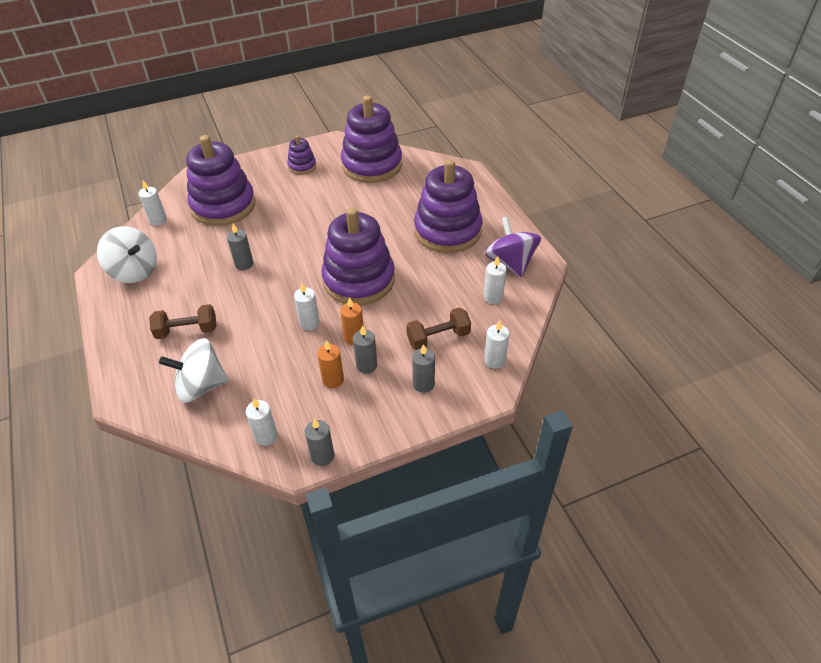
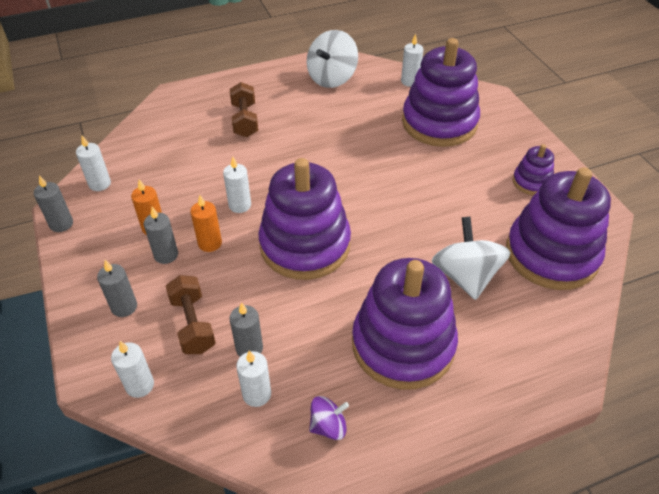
camera: 90 degrees right, 0 degrees up
(201, 386) = (173, 137): white spinning top -> white spinning top (465, 276)
(244, 264) = (338, 148): grey candle -> grey candle (249, 348)
(510, 263) = (328, 426): purple spinning top -> purple spinning top, size x0.53

